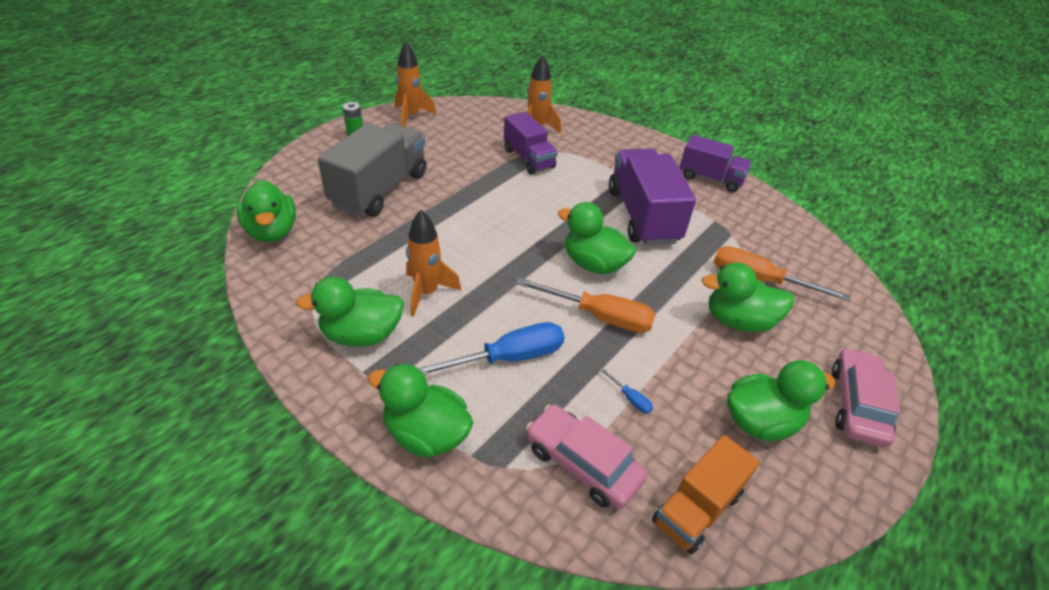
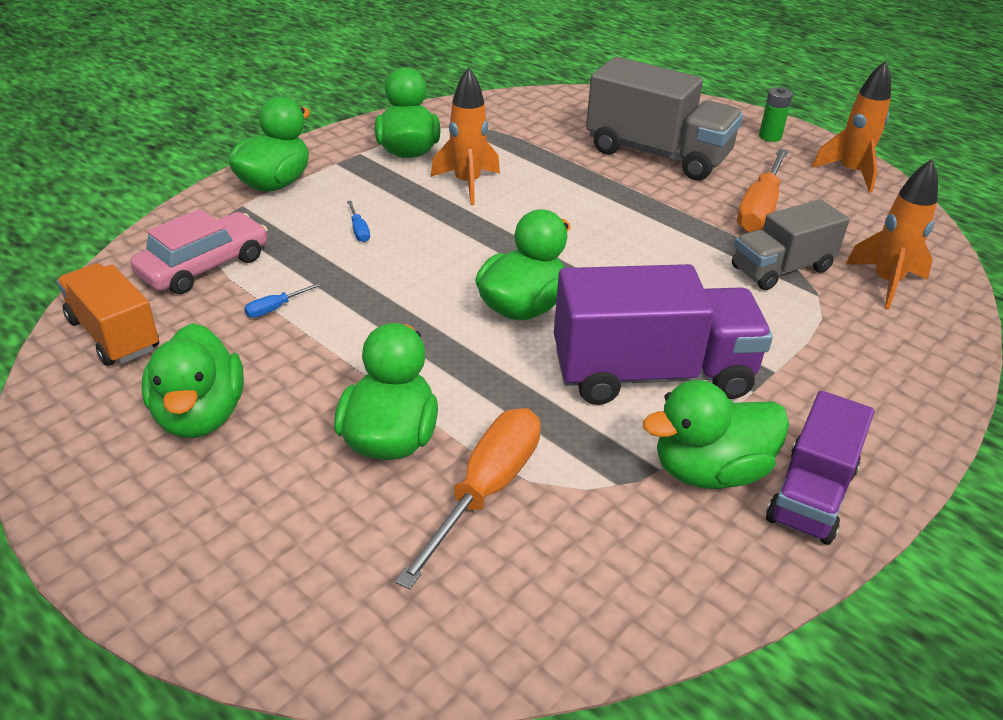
camera: 95 degrees right, 5 degrees down
(272, 231) = (564, 102): green duck -> green duck (709, 471)
(508, 358) = (359, 230): blue screwdriver -> blue screwdriver, size x0.42
(528, 158) = (781, 269): purple truck -> grey truck
(599, 316) = (416, 301): orange screwdriver -> orange screwdriver (760, 209)
(857, 404) = (187, 538): pink car -> none

